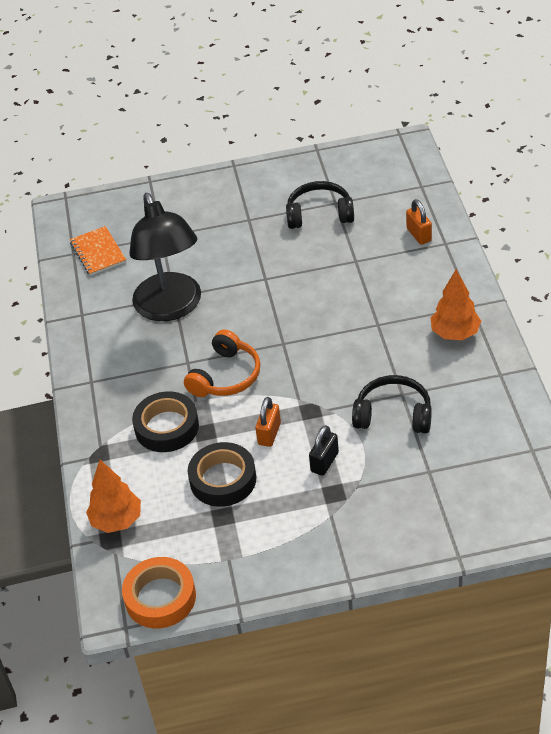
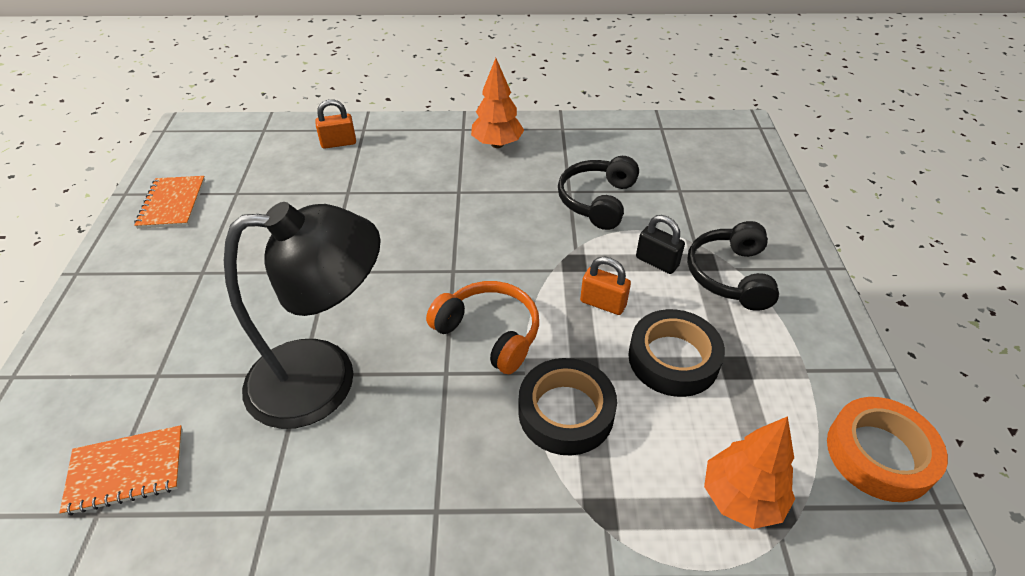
camera: 85 degrees left, 0 degrees up
(313, 177) = (172, 204): none -> orange notebook
(319, 214) = (246, 208): black headphones -> black headphones (730, 275)

